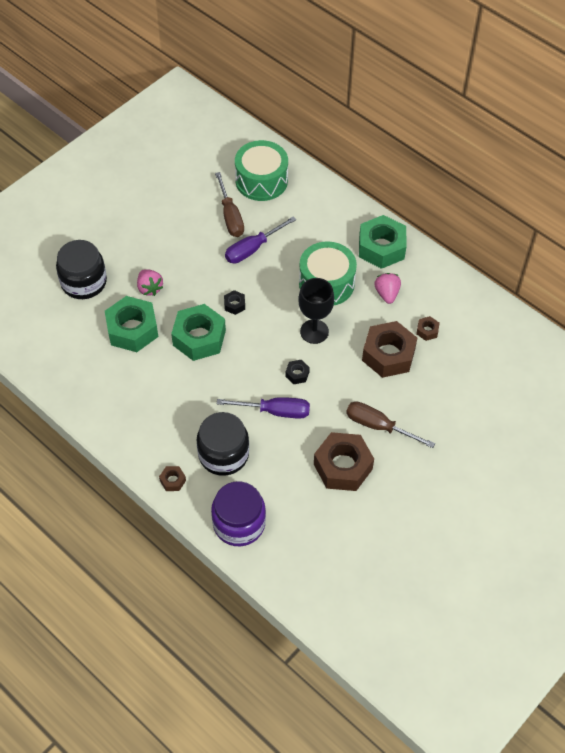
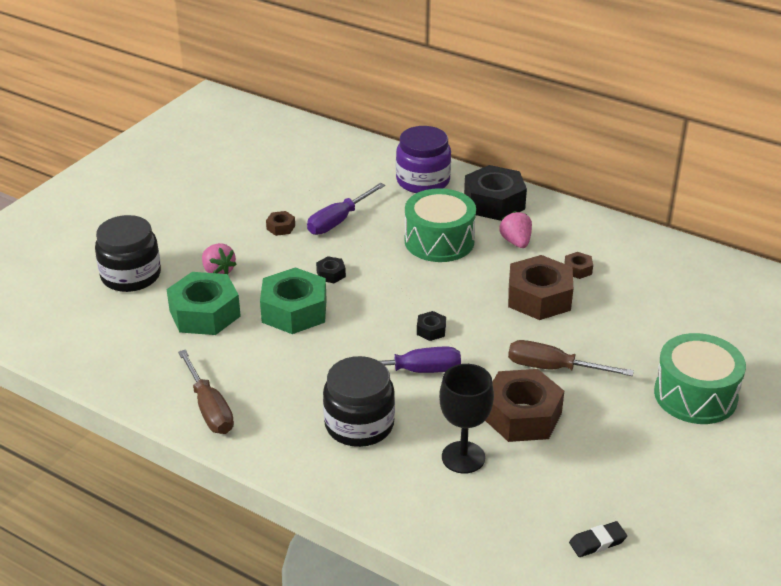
camera: 10 degrees left, 20 degrees down
(172, 480) = (297, 462): brown nut -> brown nut (281, 227)
(230, 216) = (303, 195): brown screwdriver -> brown screwdriver (209, 408)
(239, 523) = (402, 497): purple jar -> purple jar (423, 181)
(261, 180) = (331, 161): green drum -> green drum (695, 395)
(314, 331) = (439, 287): black goblet -> black goblet (463, 457)
(364, 585) = (597, 542): none -> black eraser
(381, 248) = (494, 202): green nut -> black nut

